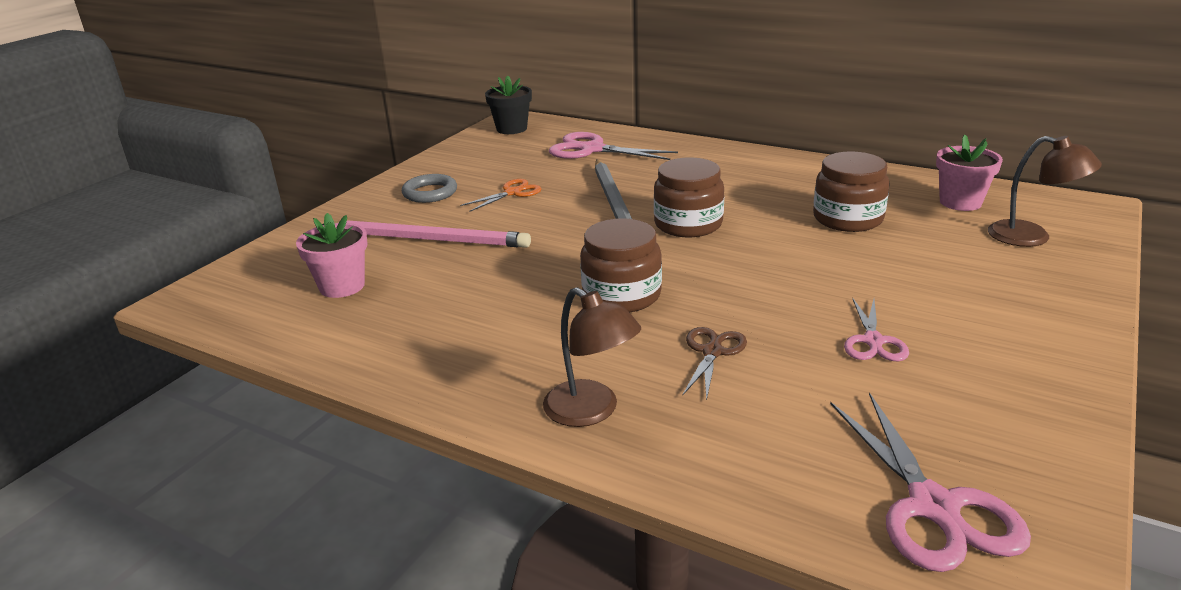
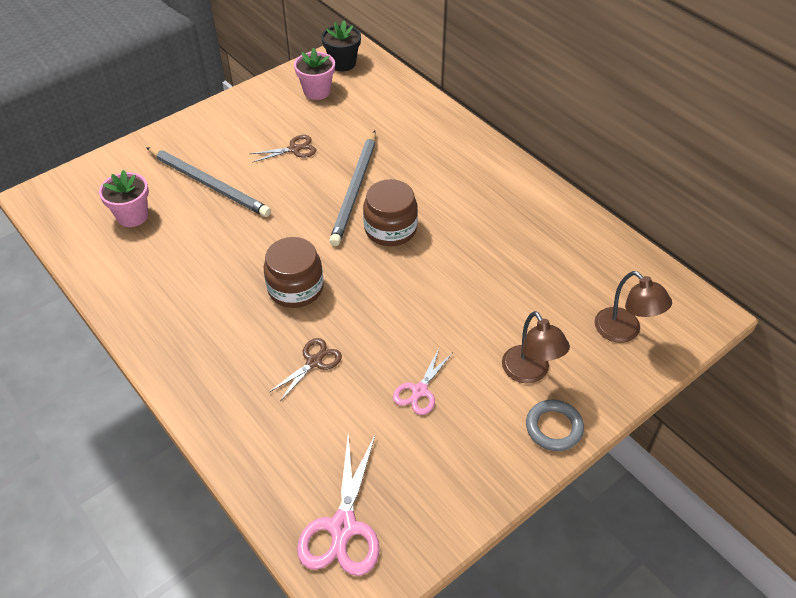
camera: 20 degrees right, 20 degrees up
(428, 239) = (209, 184): pink pencil -> grey pencil
(430, 193) = (239, 130): grey ring -> grey ring (554, 428)
(512, 193) = (294, 149): orange scissors -> brown scissors
(591, 411) = (212, 384): brown lamp -> brown lamp (530, 372)
(592, 149) = (385, 112): pink scissors -> none
(848, 219) = (508, 263): brown jar -> none
(960, 202) = (609, 274): pink flower pot -> pink flower pot (317, 91)

